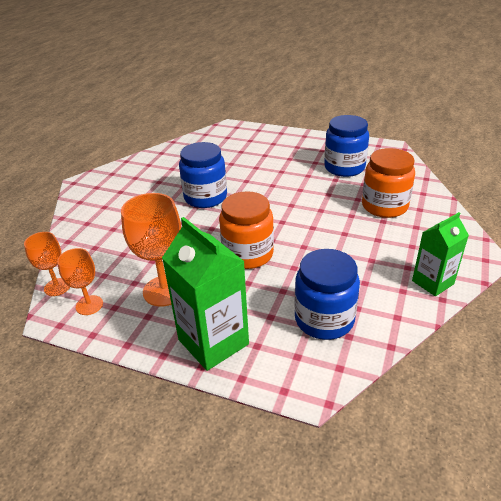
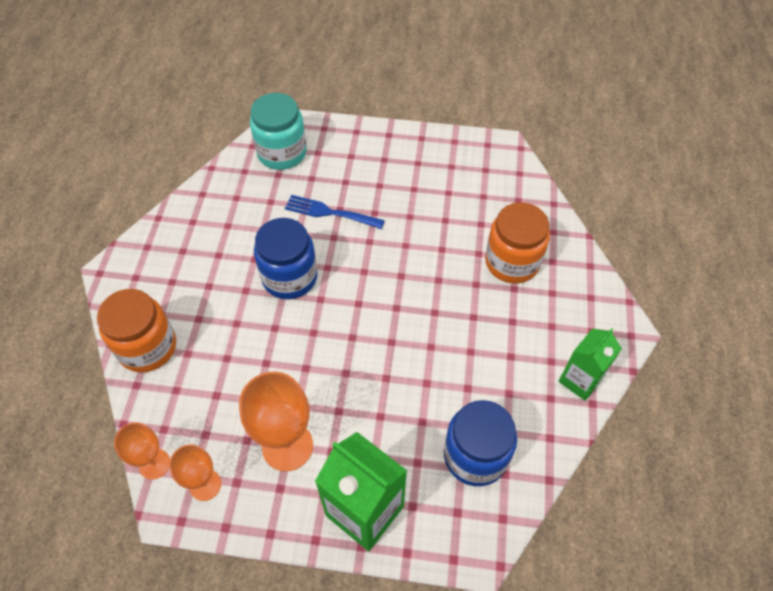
camera: 15 degrees left, 20 degrees up
(224, 138) = (282, 153): none -> turquoise jar
(248, 168) = (331, 212): none -> blue fork
(248, 254) = (369, 370): orange jar -> orange jar (147, 347)
(344, 167) = (452, 195): blue jar -> none

